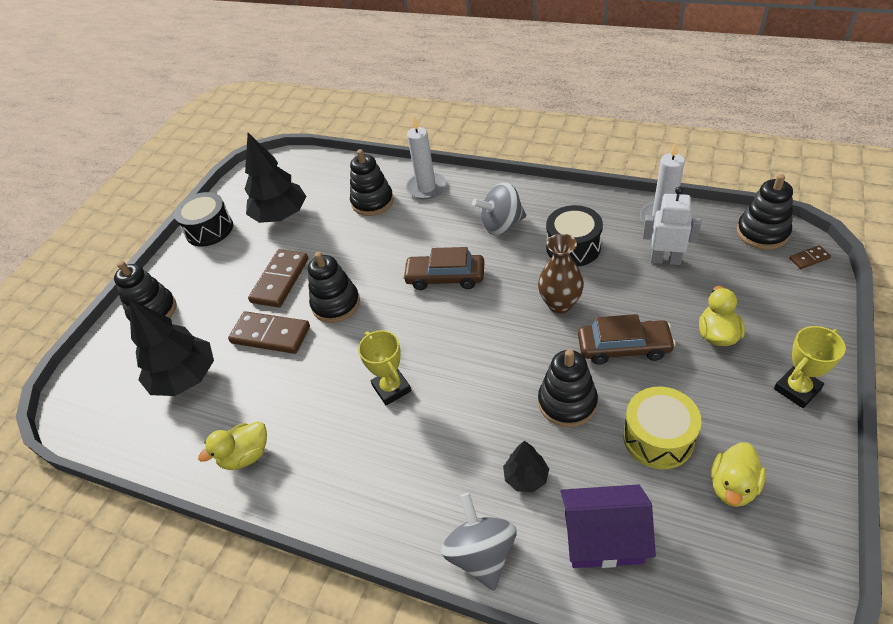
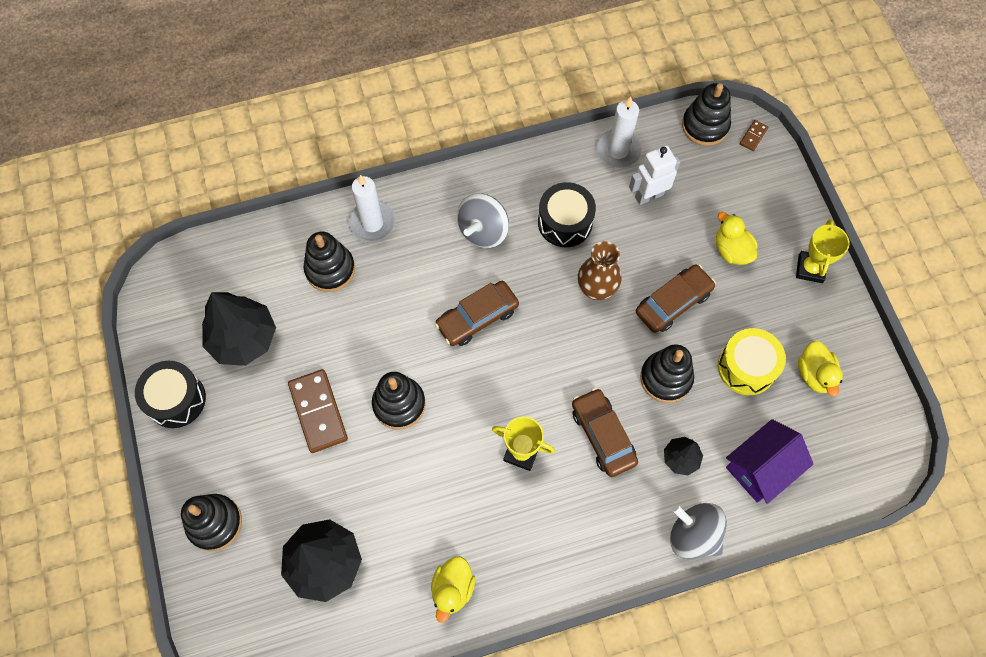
camera: 45 degrees left, 20 degrees up
(271, 335) = (365, 472): brown domino -> none
(470, 415) = (603, 435): none -> brown car

